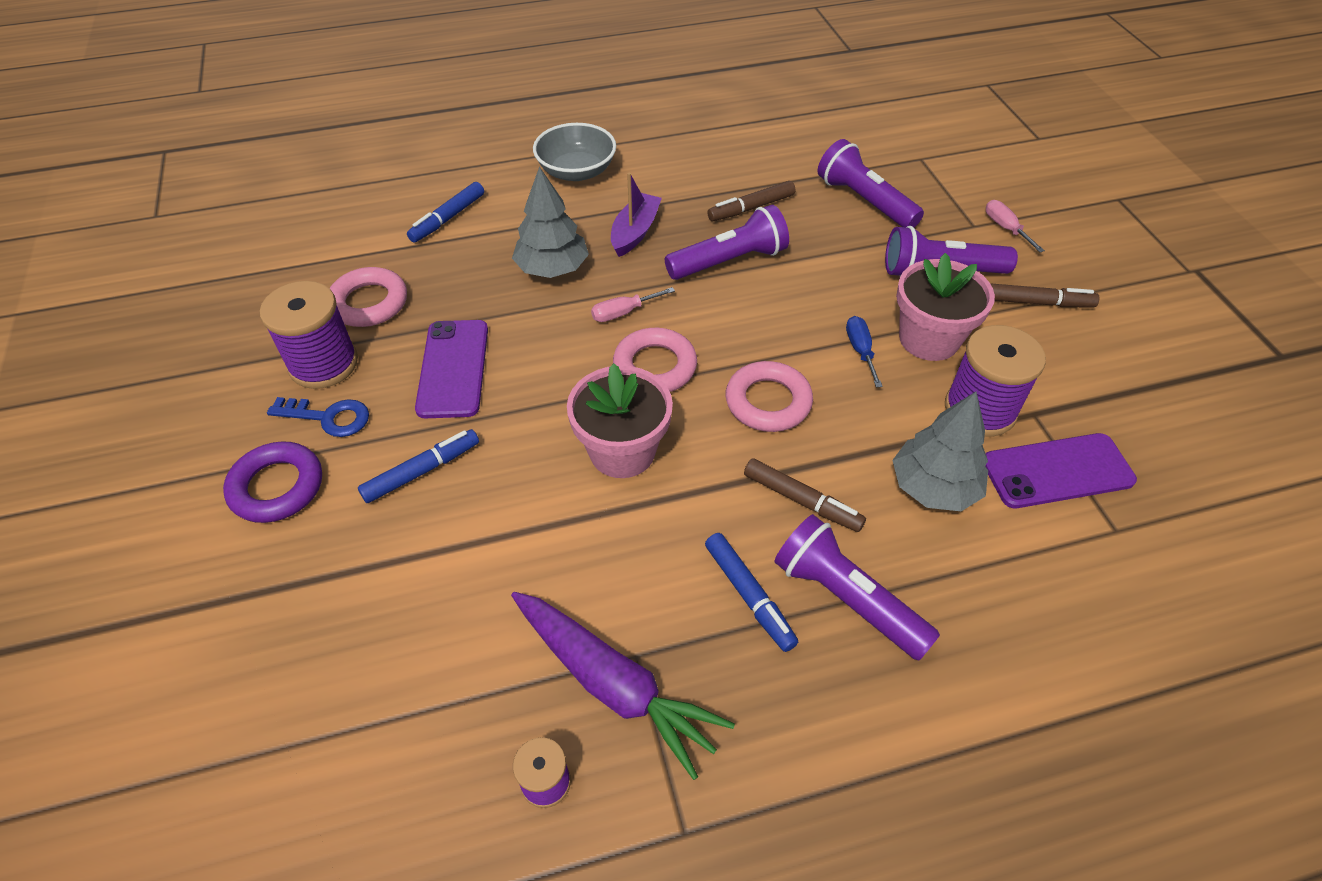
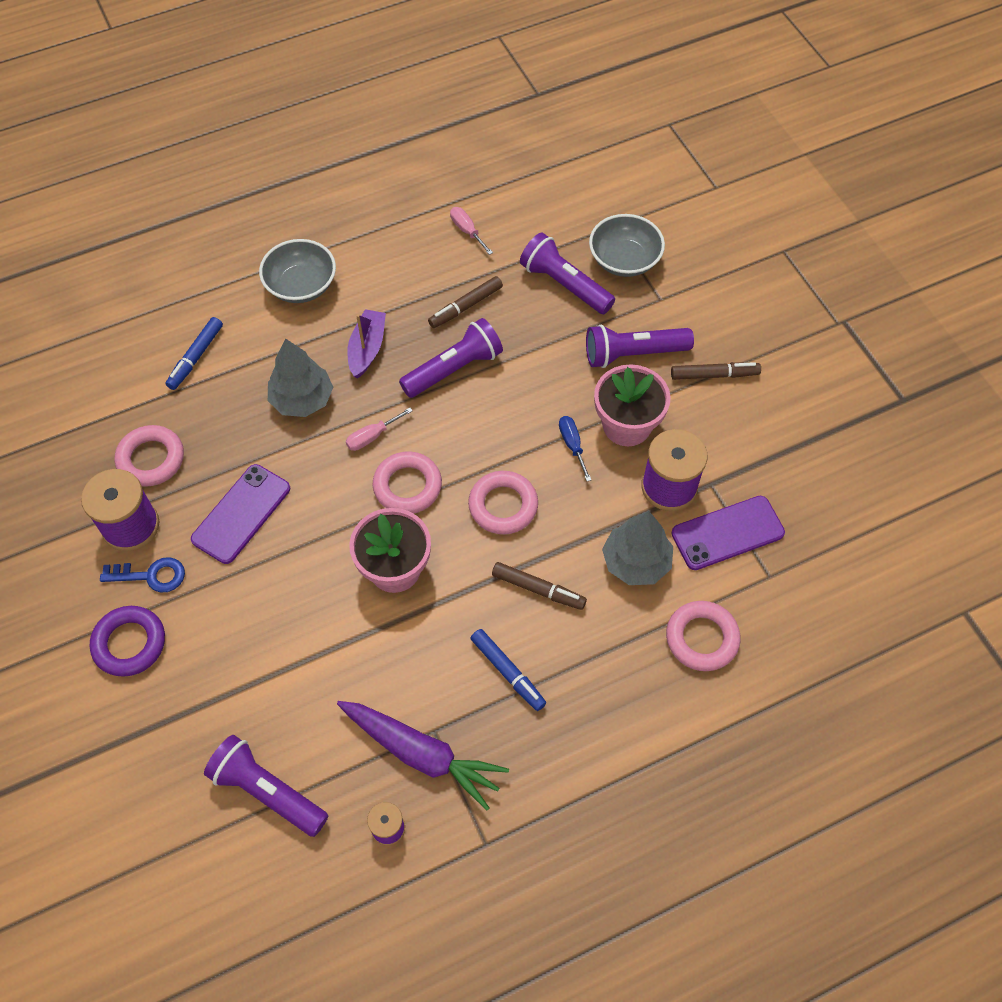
camera: 10 degrees left, 10 degrees up
(422, 471) = (241, 611): blue marker -> none
(453, 368) = (241, 514): purple phone -> purple phone turned 45 degrees clockwise
(847, 599) = (578, 663): purple flashlight -> purple flashlight (268, 791)
(934, 187) = (624, 260): none -> grey bowl
(1005, 228) = (687, 298): pink screwdriver -> pink screwdriver (467, 231)
(1022, 594) = (701, 638): none -> pink ring

